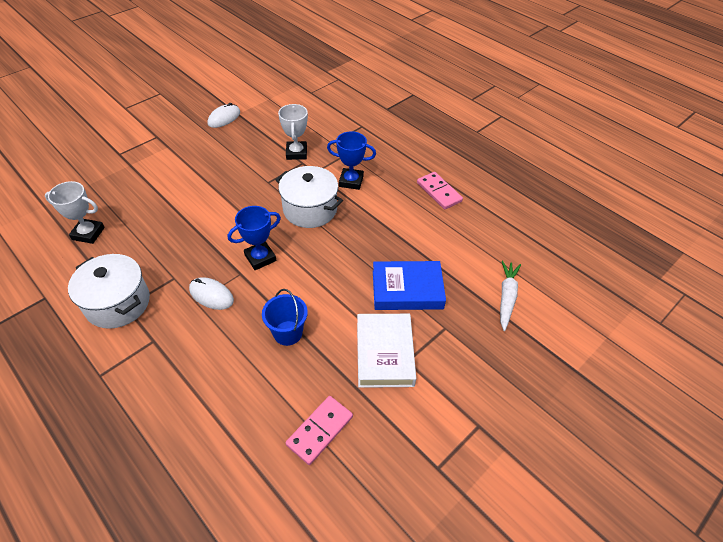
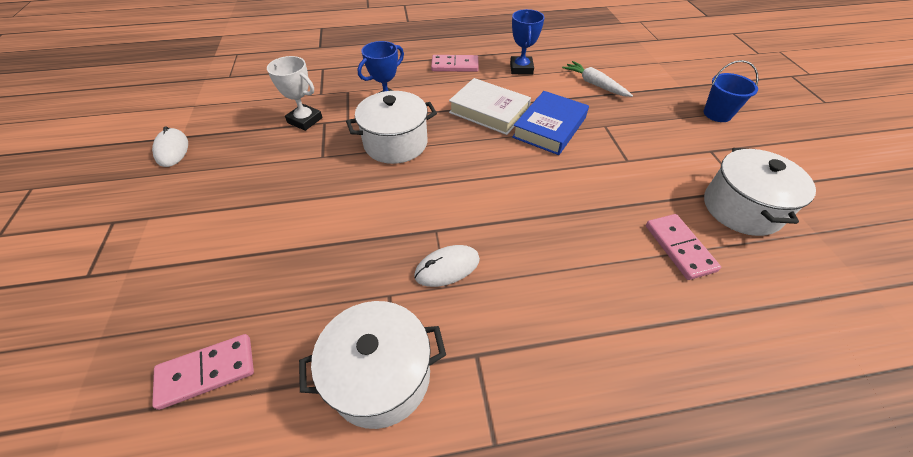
camera: 55 degrees left, 0 degrees up
(88, 233) = (207, 372): white trophy -> pink domino
(260, 258) = (427, 205): blue trophy -> blue trophy (521, 68)
(288, 333) = (547, 224): blue bucket -> blue bucket (717, 114)
(384, 353) = (612, 170): white book -> white book (489, 111)
(406, 470) = (741, 208): none -> white pot

